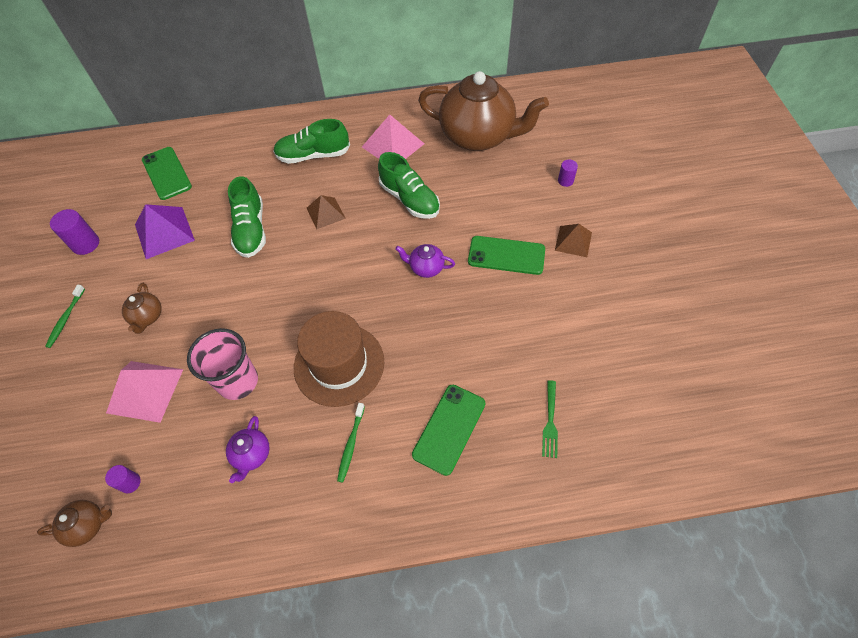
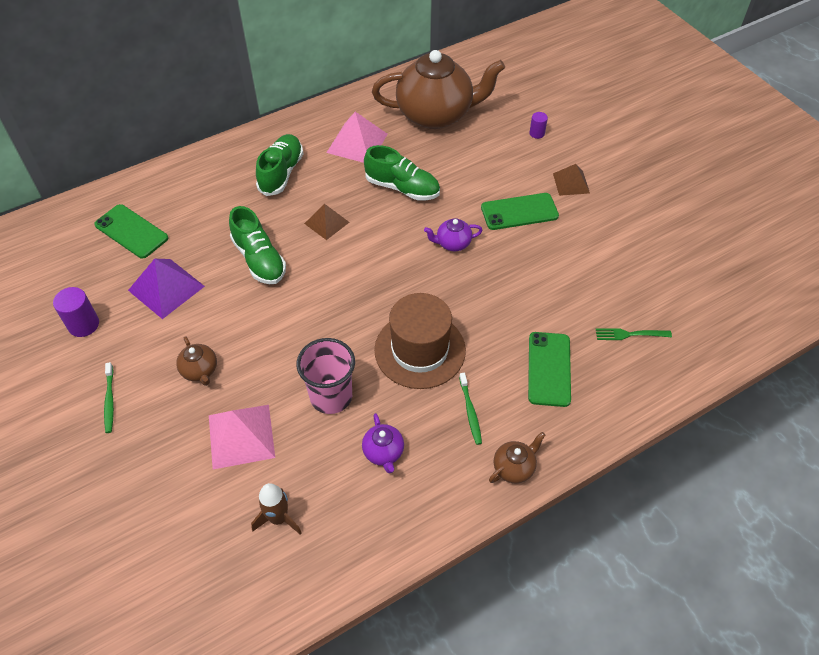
camera: 25 degrees left, 5 degrees down
(88, 525) = (259, 569): brown teapot -> brown teapot (514, 468)
(130, 483) = (278, 518): purple cylinder -> brown rocket
(313, 155) = (281, 173): green shoe -> green shoe turned 135 degrees clockwise
(550, 421) = (629, 334): green fork -> green fork turned 105 degrees clockwise

